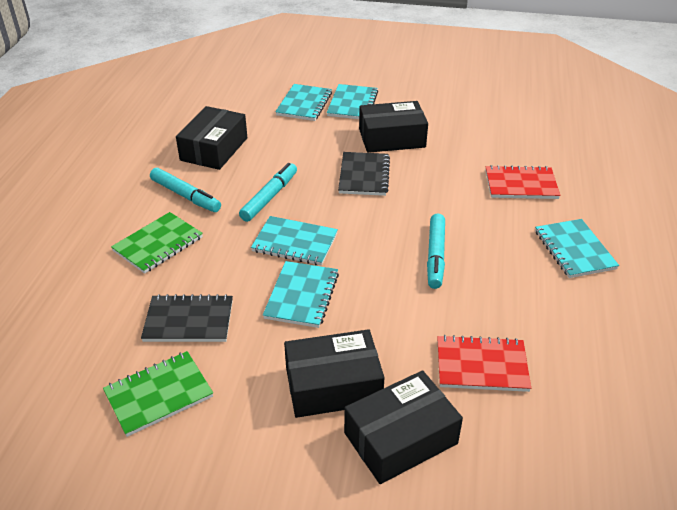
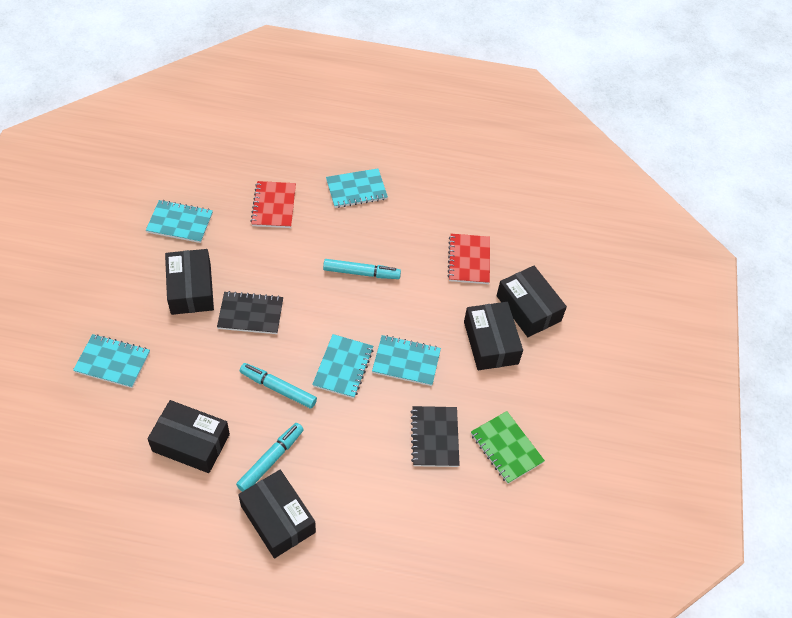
camera: 95 degrees left, 15 degrees up
(119, 202) = (278, 519): none -> black box
(158, 244) = (342, 473): green notebook -> none
(352, 104) = (120, 318): turquoise notebook -> turquoise notebook (180, 223)

